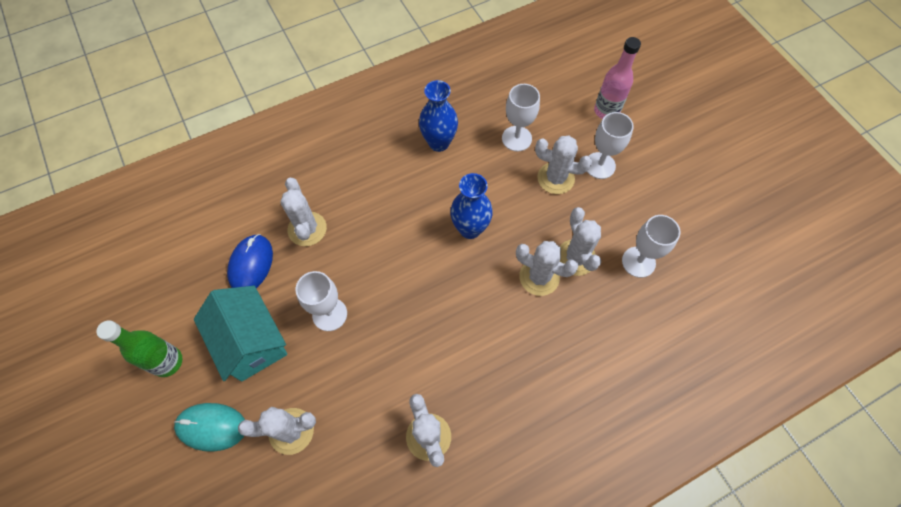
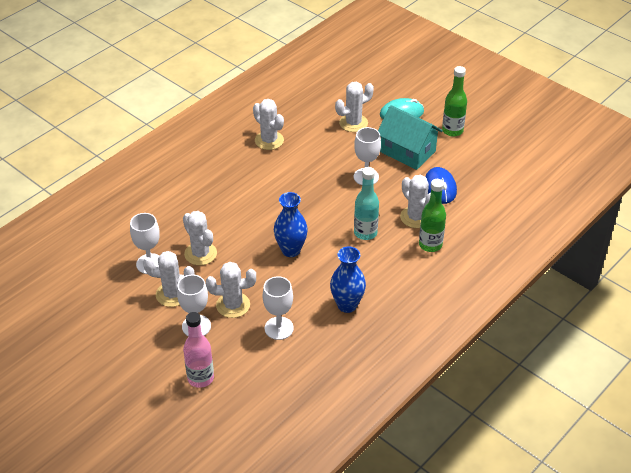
camera: 160 degrees right, 20 degrees down
(314, 187) = (430, 245): none -> green bottle
(375, 226) = (365, 233): none -> turquoise bottle
(539, 277) = (225, 234): white cactus -> white cactus (172, 294)

